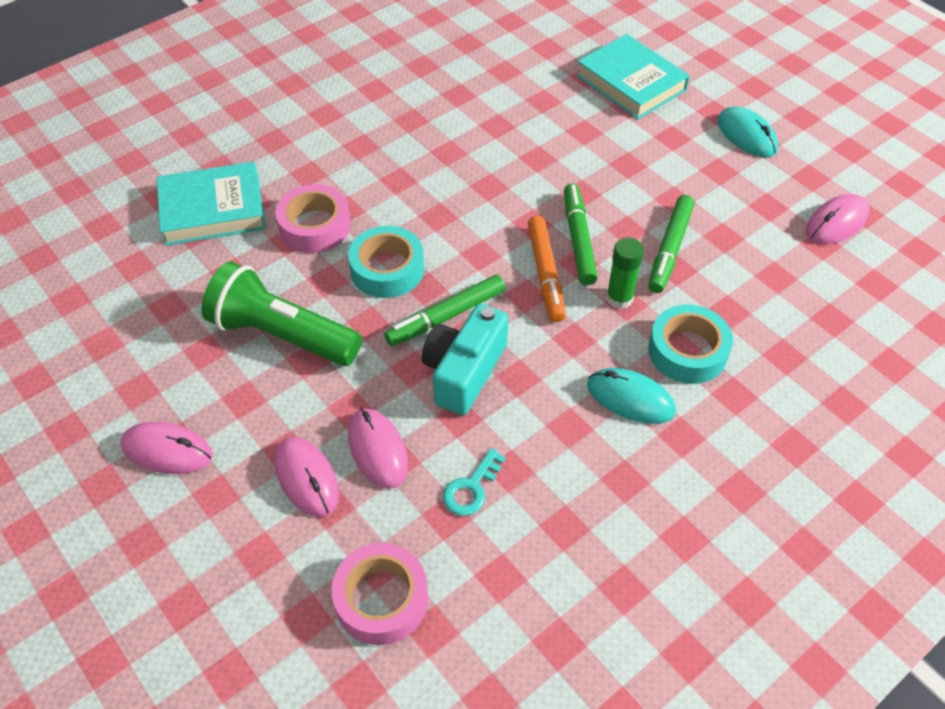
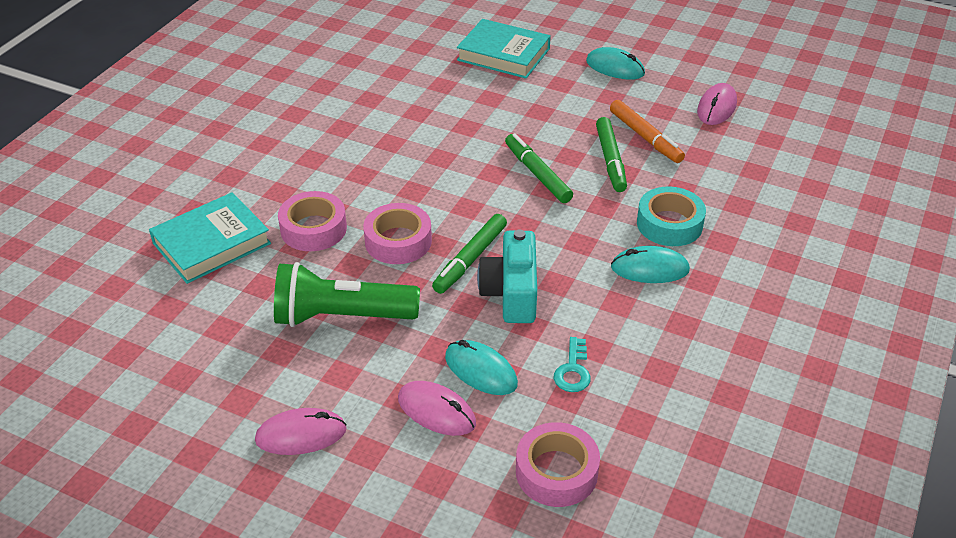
camera: 25 degrees left, 10 degrees down
(378, 450) = (481, 370): pink mouse -> turquoise mouse
(387, 269) = (398, 241): turquoise tape -> pink tape
(545, 273) = (528, 205): orange marker -> orange marker (645, 137)
(619, 298) = (596, 204): green glue stick -> none

